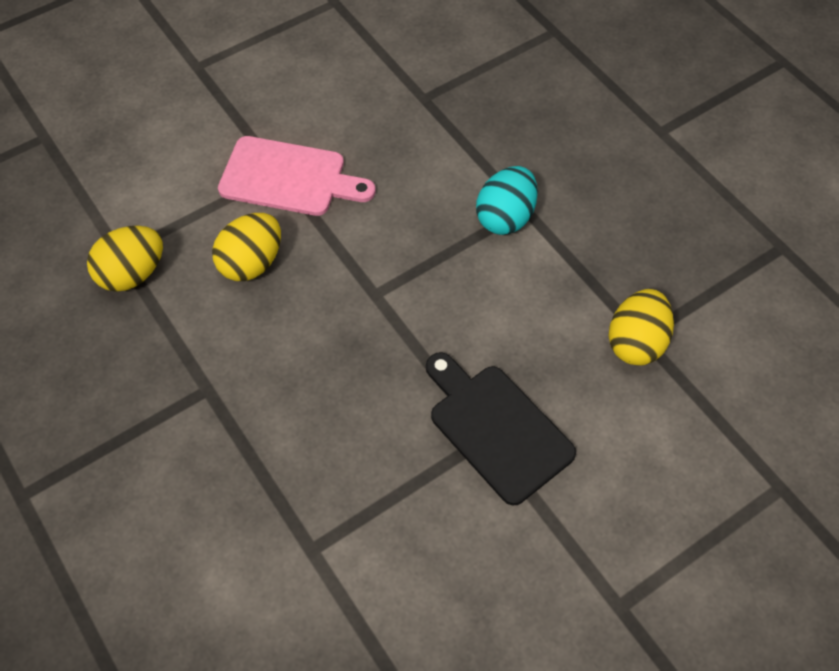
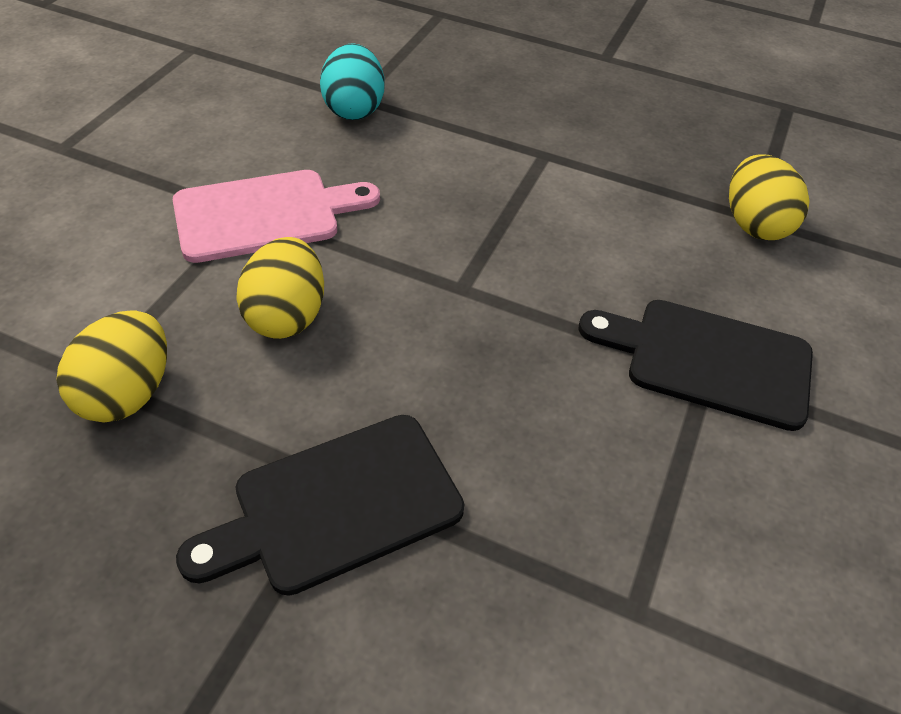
camera: 35 degrees left, 10 degrees down
(197, 401) = (337, 505): none -> black cutting board
(505, 217) = (533, 168): turquoise egg -> turquoise egg (354, 109)

